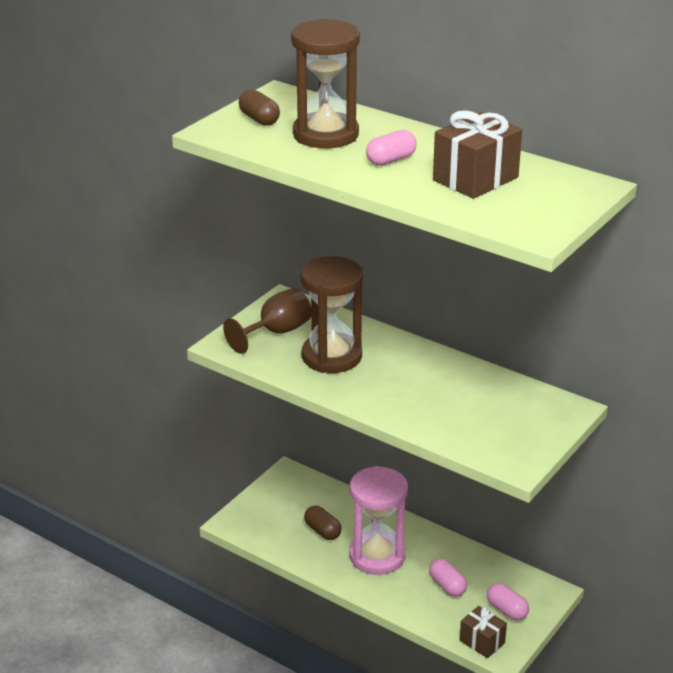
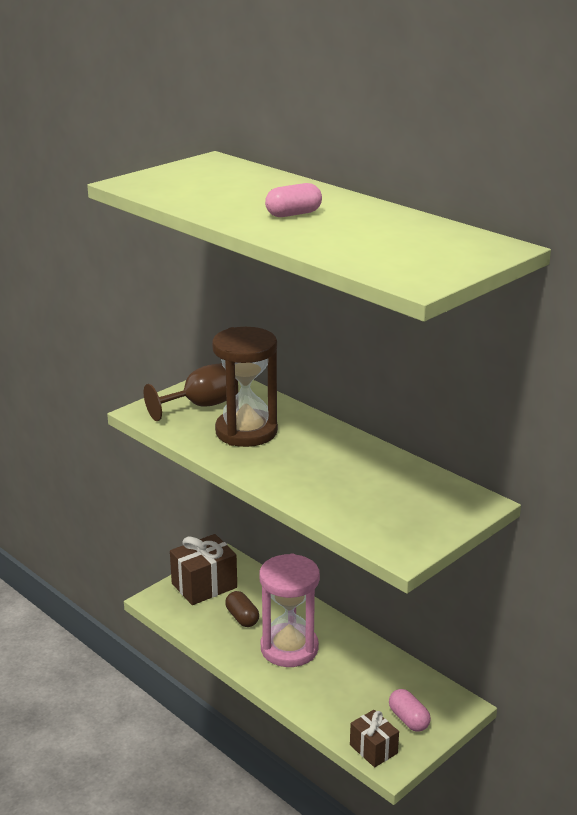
camera: 10 degrees right, 5 degrees down
(259, 119) = (180, 177): brown capsule -> none
(325, 134) = (239, 191): brown hourglass -> none
(447, 586) = (352, 687): pink capsule -> none
(475, 179) = (374, 234): brown gift -> brown gift (204, 585)

